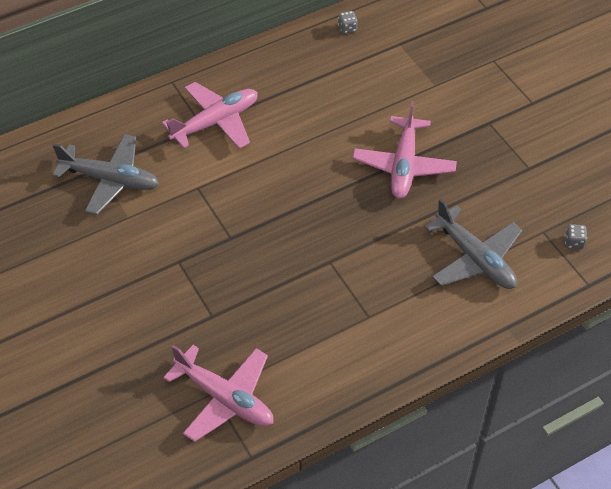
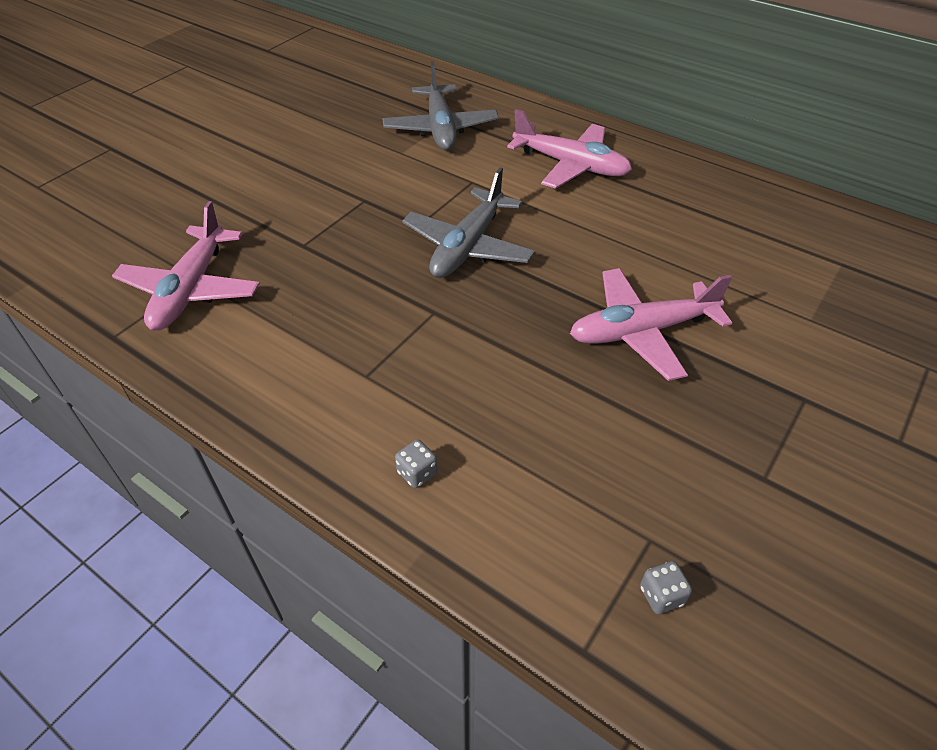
camera: 65 degrees right, 5 degrees down
(347, 28) = (813, 213): grey dice -> grey dice (417, 473)
(475, 258) = (534, 463): grey plane -> grey plane (468, 247)

